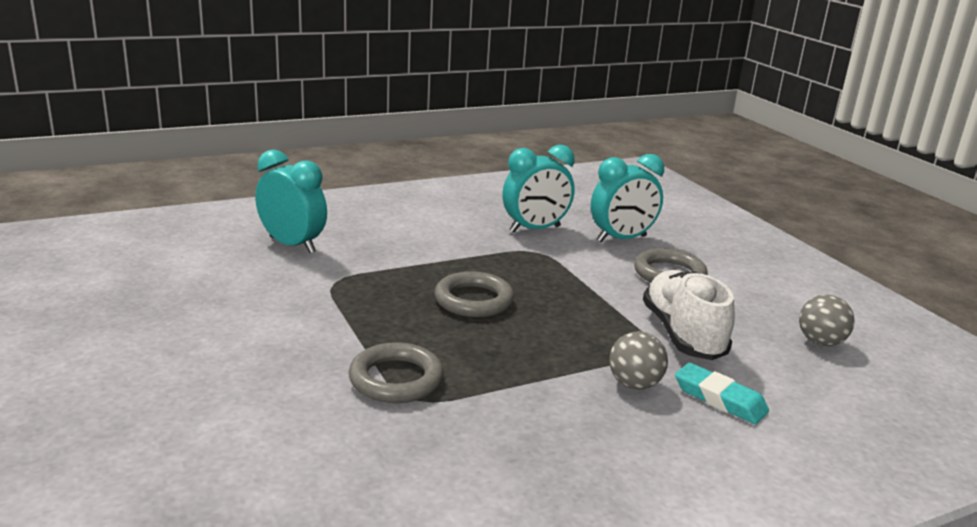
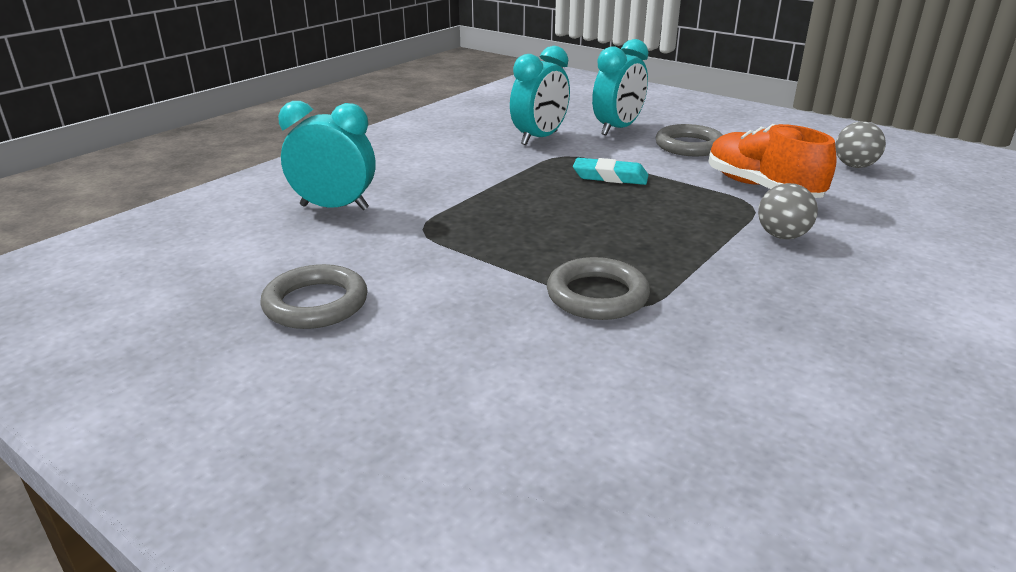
camera: 25 degrees left, 5 degrees up
(473, 300) = (569, 208): grey ring -> grey ring (316, 303)
(683, 335) = (761, 188): white shoe -> orange shoe
(719, 399) = (852, 227): turquoise eraser -> turquoise eraser (610, 177)

